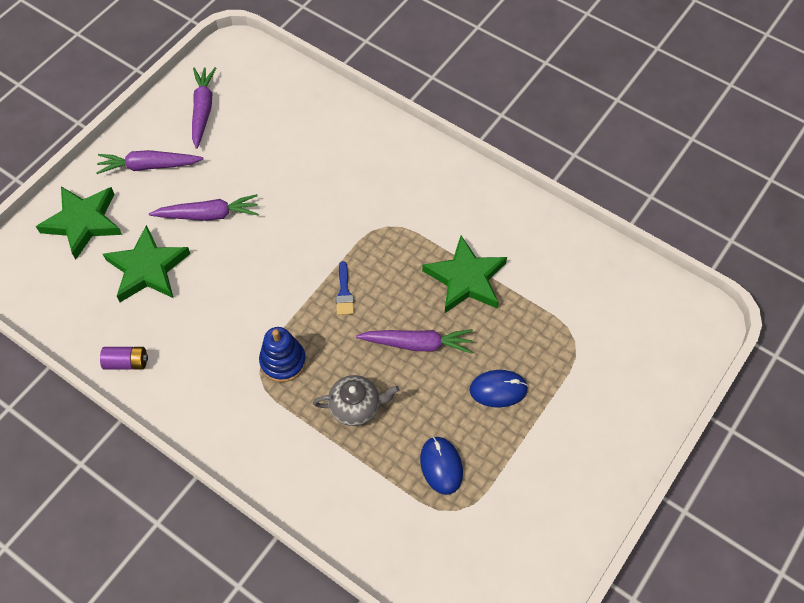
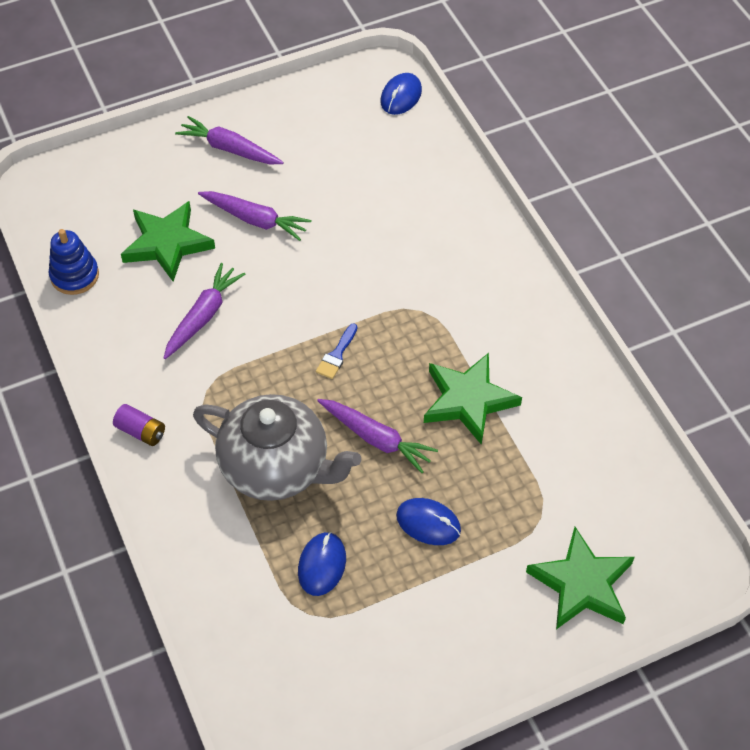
camera: 30 degrees right, 5 degrees down
(83, 222) = (136, 174): green star -> green star (581, 584)
(127, 362) = (94, 320): purple battery -> purple battery (141, 431)
(203, 110) = (314, 118): purple carrot -> purple carrot (203, 316)
(260, 63) = (401, 96): none -> blue mouse
(283, 361) = (236, 390): blue stacking toy -> blue stacking toy (74, 275)
(356, 407) = (277, 467): grey teapot -> grey teapot, size x1.89

